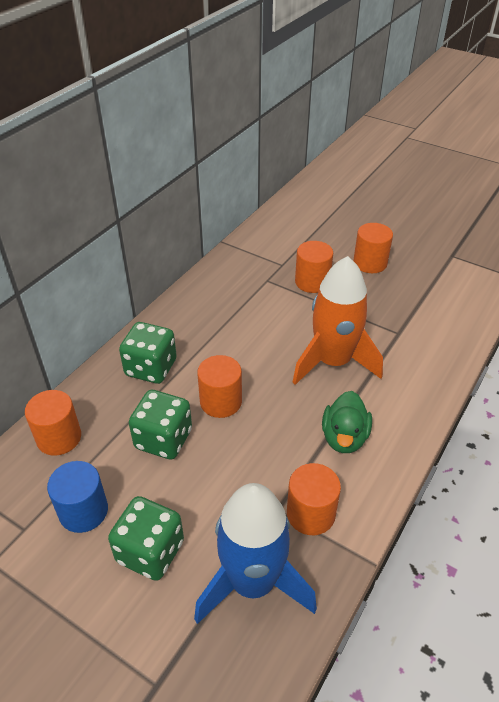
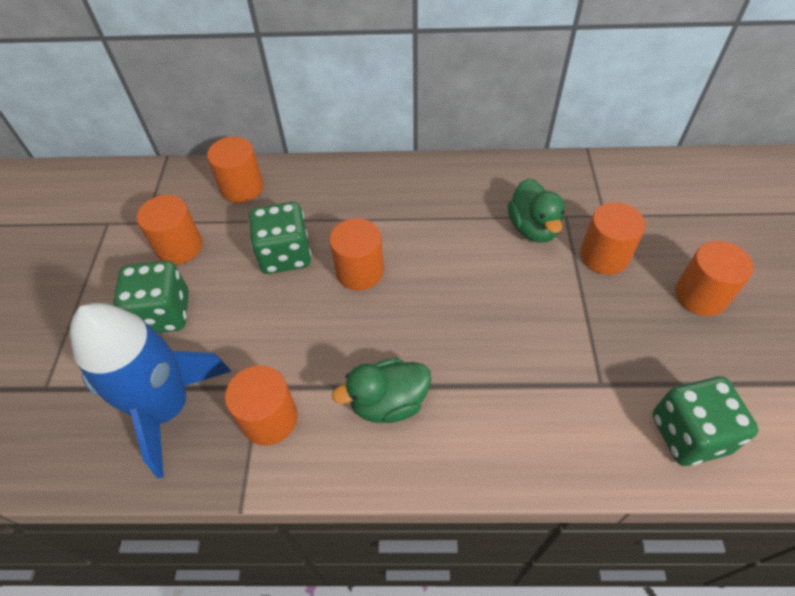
camera: 60 degrees right, 10 degrees up
(83, 511) = (179, 247): blue cylinder -> orange cylinder
(151, 368) = (362, 198): green dice -> green dice (689, 434)
(263, 298) = (533, 228): none -> green duck
(333, 362) = (492, 338): orange rocket -> none

